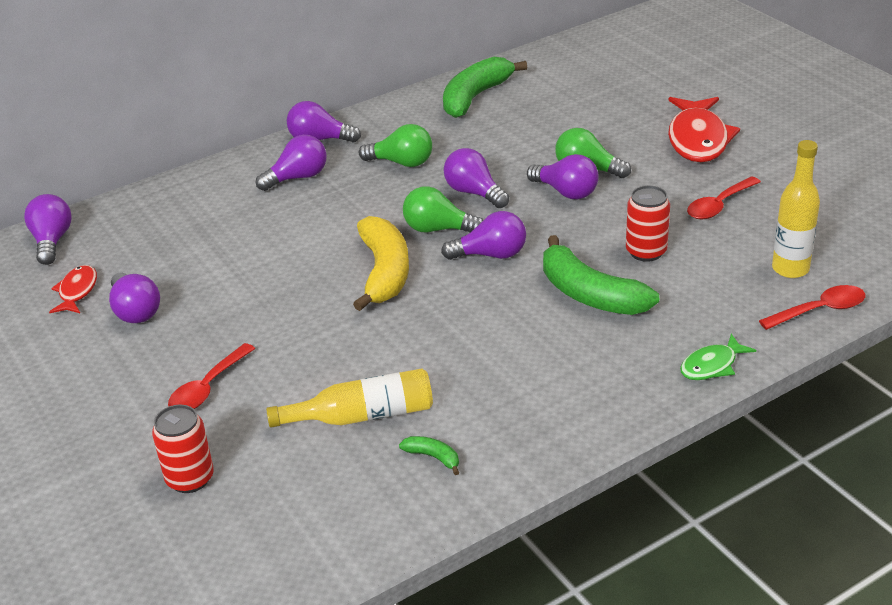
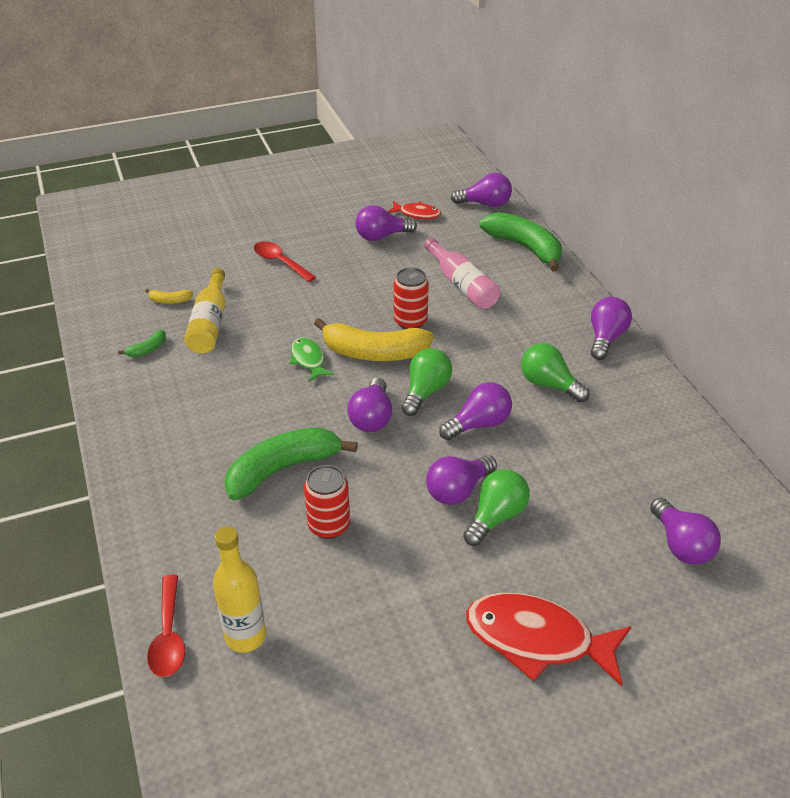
camera: 100 degrees right, 5 degrees up
(190, 479) = (198, 252): red can -> red can (410, 321)
(240, 234) = (462, 285): none -> pink bottle
(297, 177) = (540, 320): purple light bulb -> purple light bulb (681, 545)
(320, 471) = (170, 301): none -> yellow banana
(402, 162) = (549, 384): green light bulb -> green light bulb turned 105 degrees clockwise
(475, 97) = (678, 457): green banana -> green banana (525, 247)
(712, 365) = (143, 524): green fish -> green fish (309, 360)
(719, 205) = (386, 613): red spoon -> none

